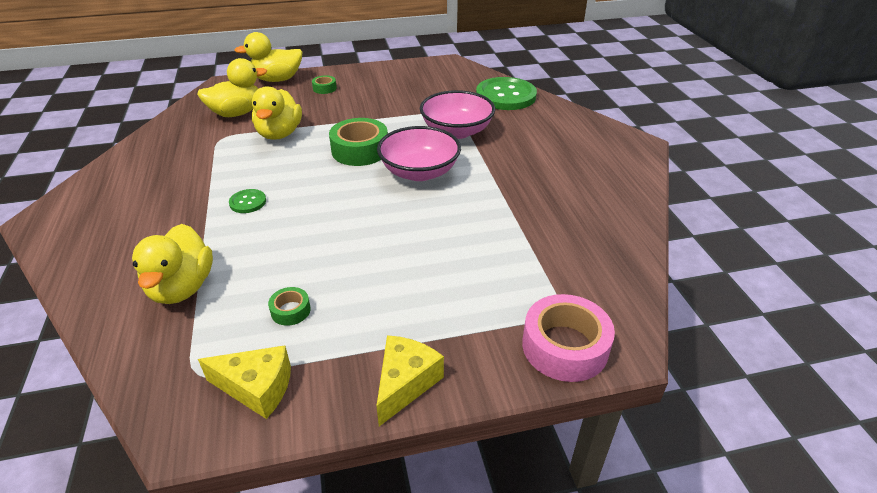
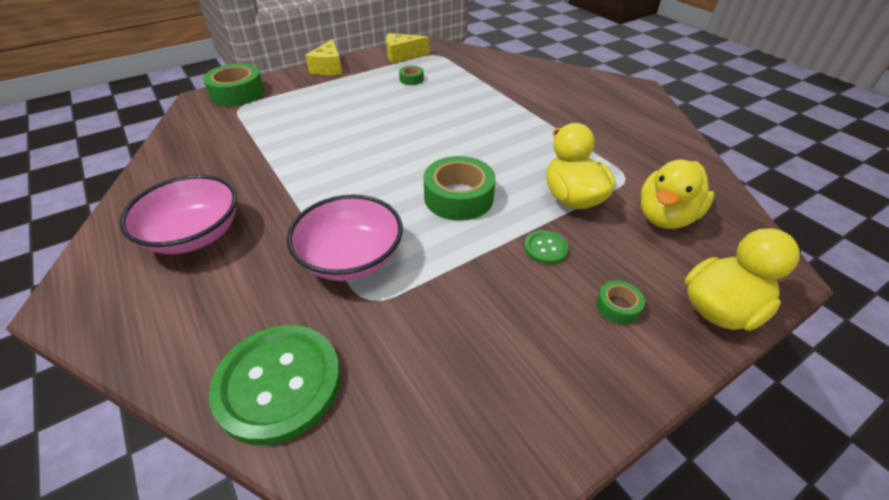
camera: 160 degrees right, 5 degrees up
(182, 287) = (487, 76): yellow duck -> none
(248, 202) = (511, 125): green button -> green button (545, 248)
(419, 172) = (375, 185): pink bowl -> pink bowl (194, 235)
(564, 346) = (237, 93): pink tape -> green tape

